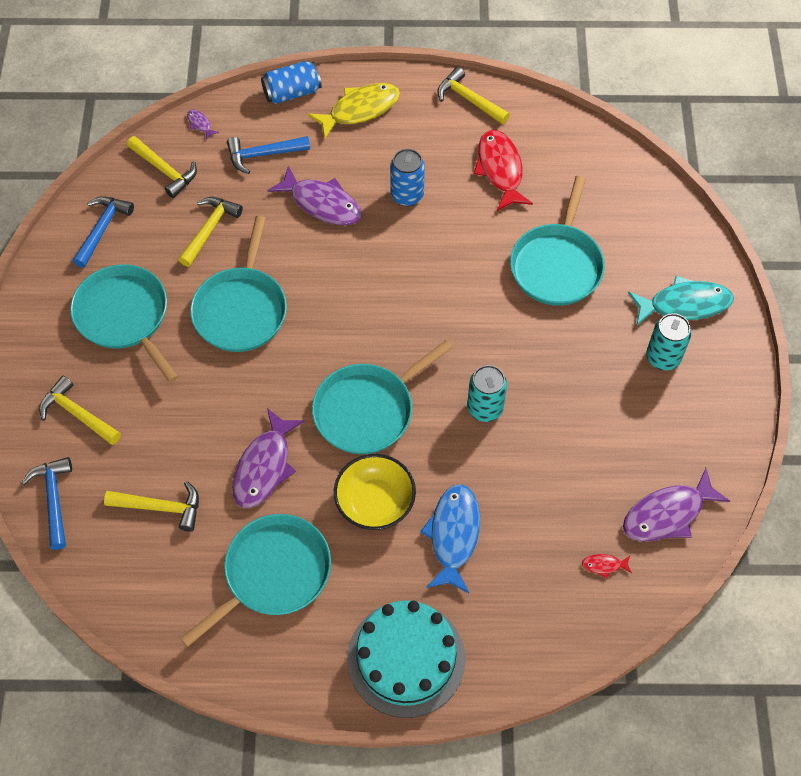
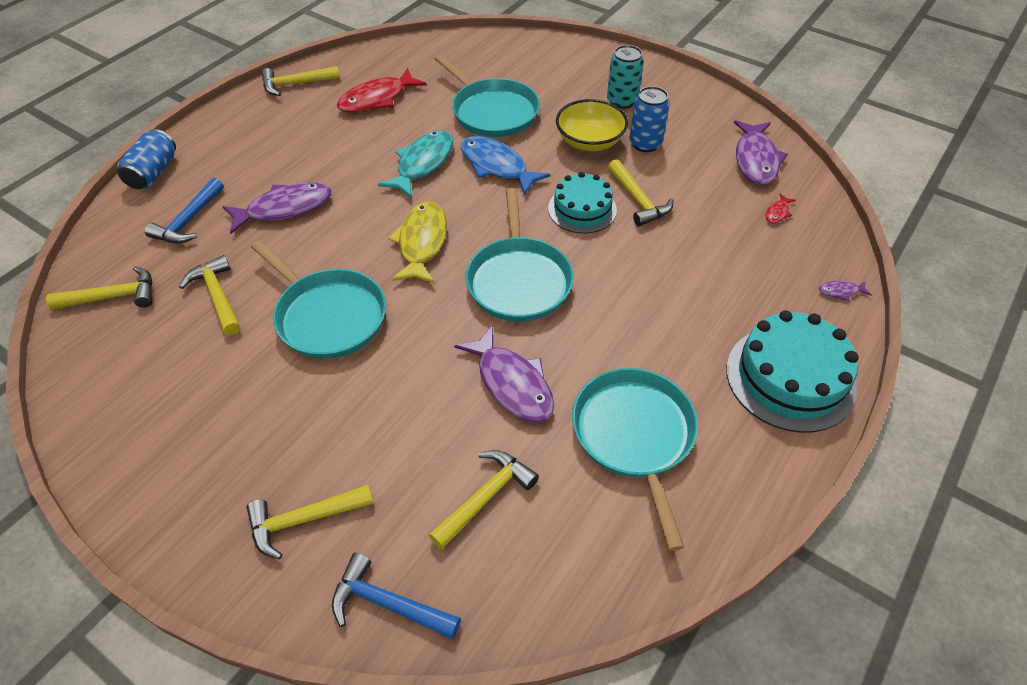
camera: 55 degrees left, 10 degrees down
(102, 229) = (112, 380): blue hammer -> none
(125, 316) = (234, 414): turquoise pan -> none
(200, 124) = (100, 246): purple fish -> purple fish (840, 291)
(360, 110) = (225, 143): yellow fish -> yellow fish (422, 243)
(375, 502) = (615, 321): yellow bowl -> yellow bowl (590, 141)
(407, 195) = (339, 156): blue can -> blue can (645, 144)
(453, 535) = (687, 285): blue fish -> blue fish (497, 166)
(485, 408) = (582, 209): turquoise can -> turquoise cake
(500, 169) = (377, 99): red fish -> red fish turned 60 degrees counterclockwise
(530, 445) = (638, 200): none -> yellow hammer
(684, 305) = (588, 72): turquoise fish -> turquoise fish (423, 163)

